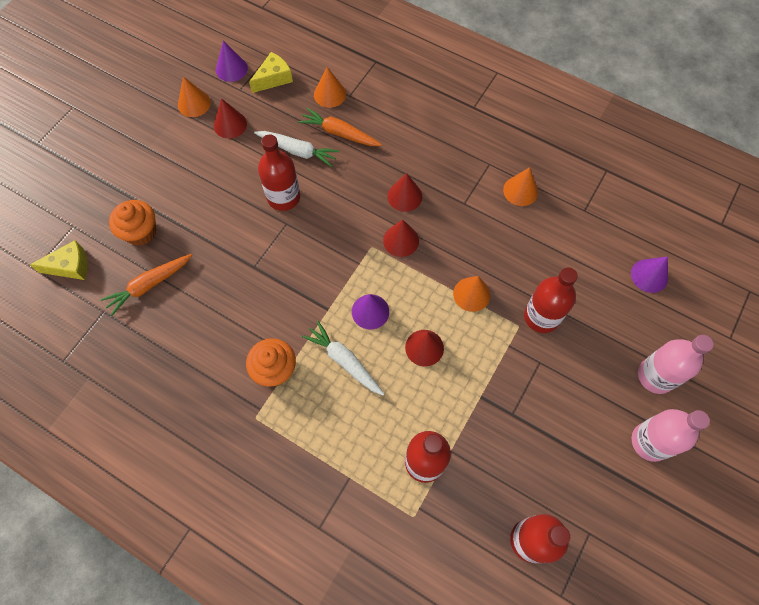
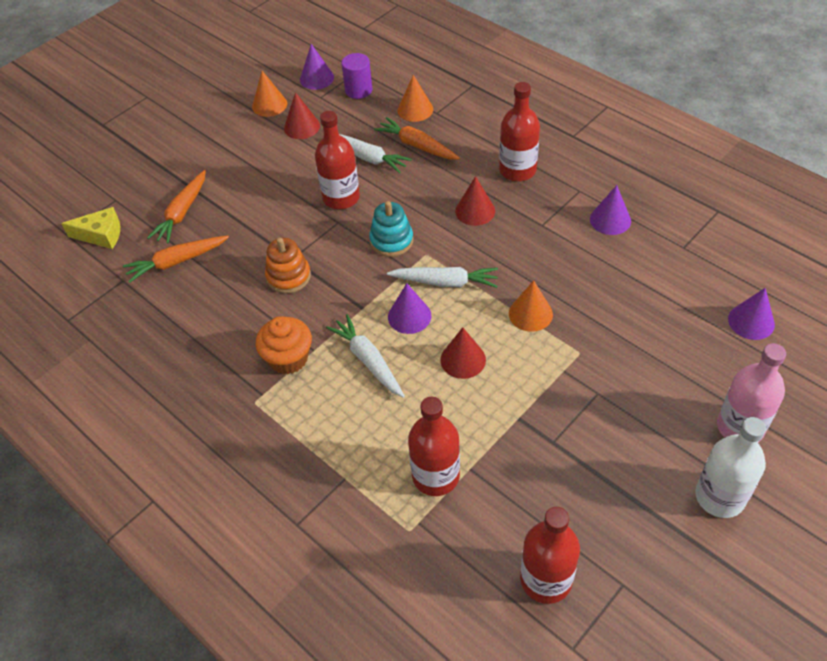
camera: 15 degrees right, 15 degrees down
(141, 232) = (182, 213): orange cupcake -> orange carrot
(255, 286) = (288, 276): none -> orange stacking toy
(273, 78) = (358, 90): yellow cheese -> purple cylinder
(338, 237) = (391, 241): none -> turquoise stacking toy
(394, 273) = (445, 282): none -> white carrot
(401, 240) = (460, 252): red cone -> none
(520, 191) = (610, 220): orange cone -> purple cone
(541, 317) = (609, 347): red bottle -> red bottle (517, 170)
(650, 442) = (719, 497): pink bottle -> white bottle

